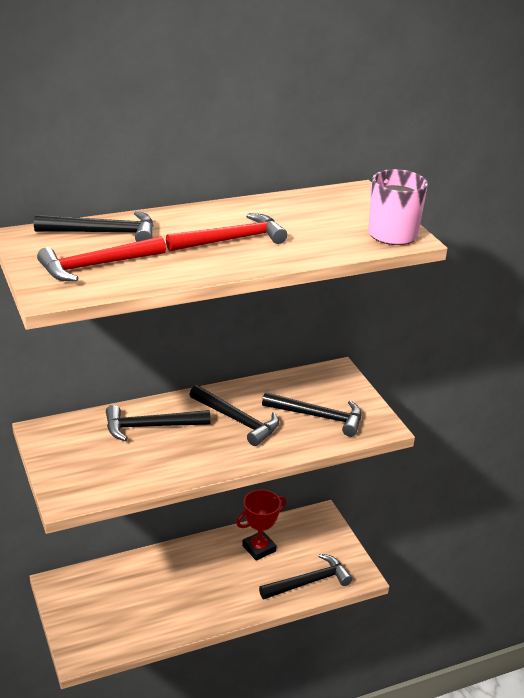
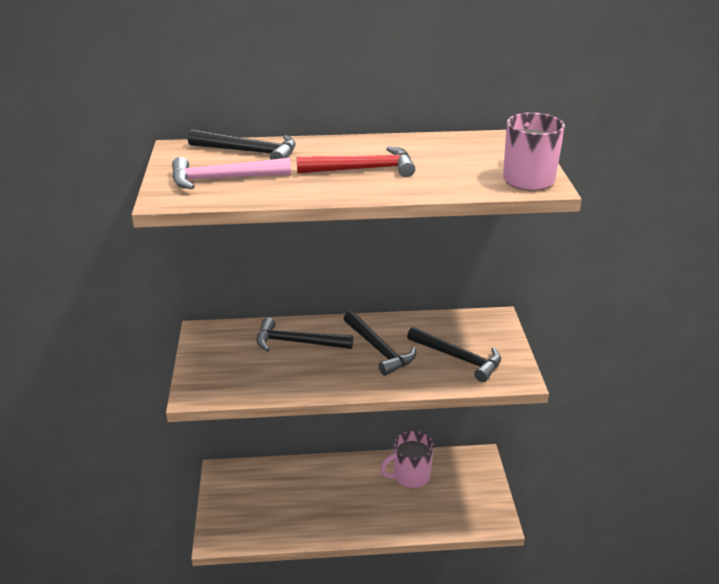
camera: 20 degrees right, 0 degrees up
(96, 265) = (223, 179): red hammer -> pink hammer
(259, 548) = (410, 476): red trophy -> pink mug
(309, 582) = (446, 518): black hammer -> none

